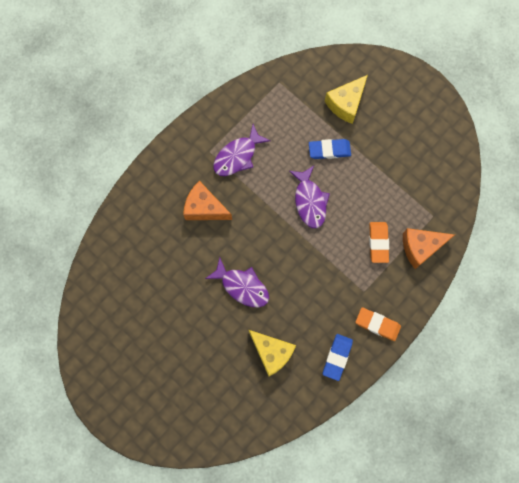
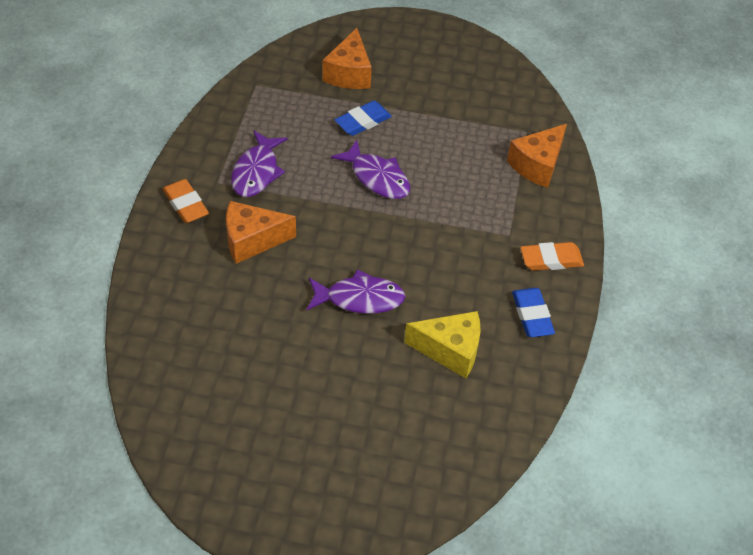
camera: 35 degrees left, 25 degrees down
(346, 104) = (349, 73): yellow cheese -> orange cheese
(378, 243) = (487, 182): orange eraser -> orange eraser (186, 204)

